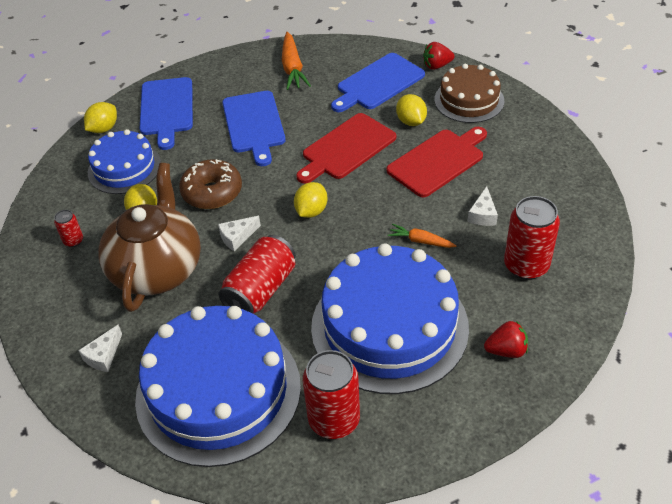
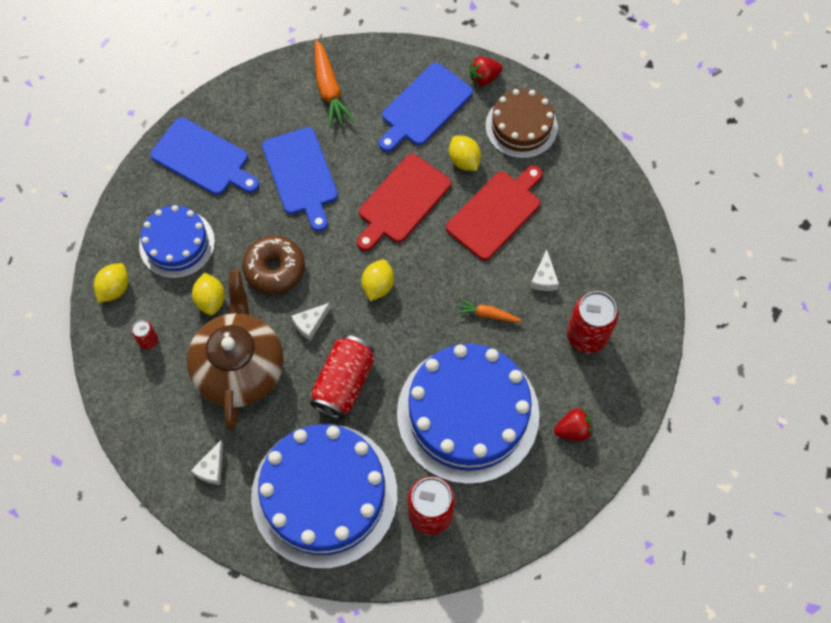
camera: 10 degrees left, 20 degrees up
(104, 129) = (141, 191): yellow lemon -> yellow lemon (114, 289)
(167, 109) = (203, 158): blue cutting board -> blue cutting board turned 45 degrees counterclockwise

